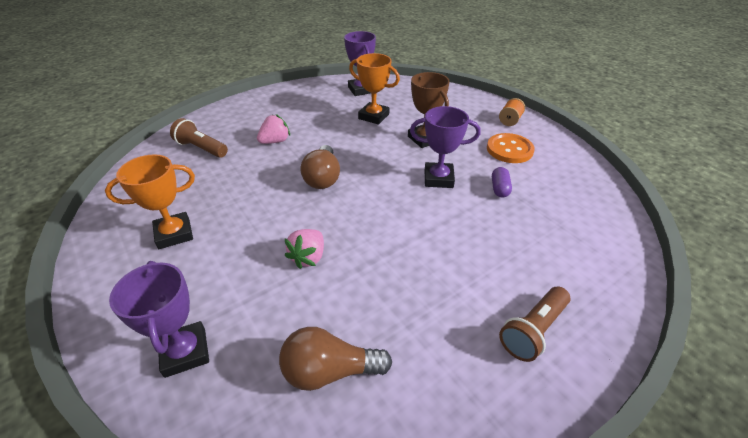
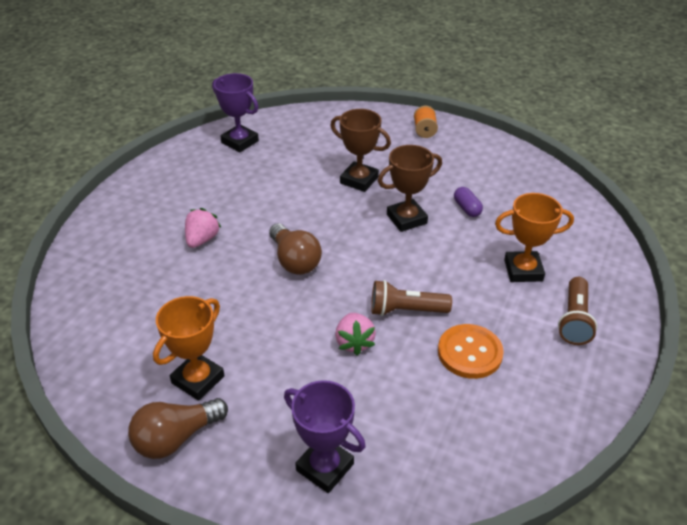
camera: 30 degrees left, 0 degrees up
(201, 148) = (122, 280): brown flashlight -> brown flashlight (406, 310)
(329, 371) = (454, 420): brown light bulb -> brown light bulb (176, 438)
(373, 116) = (284, 171): orange trophy -> orange trophy (523, 270)
(438, 178) = (406, 219): purple trophy -> brown trophy
(509, 149) = (447, 164): orange button -> orange button (469, 353)

